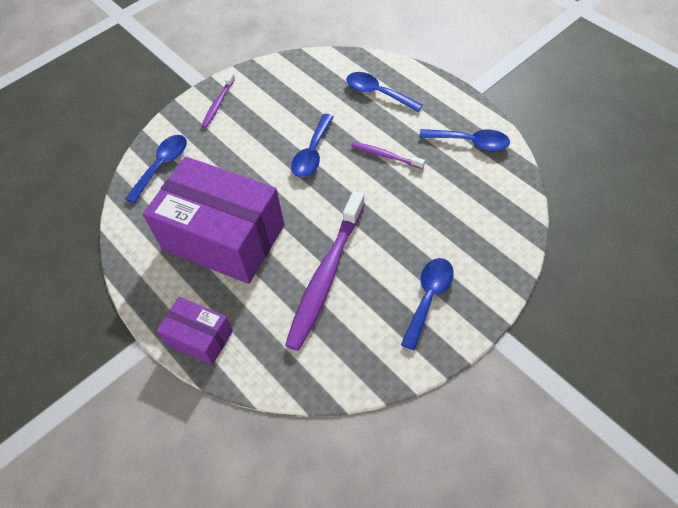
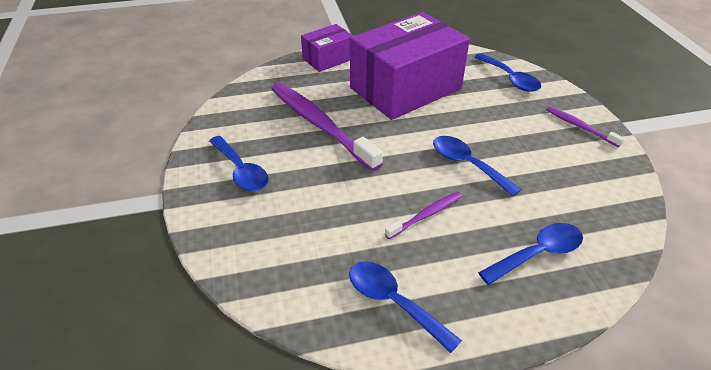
camera: 115 degrees right, 15 degrees down
(470, 142) = (394, 302): blue spoon -> blue spoon turned 90 degrees clockwise

